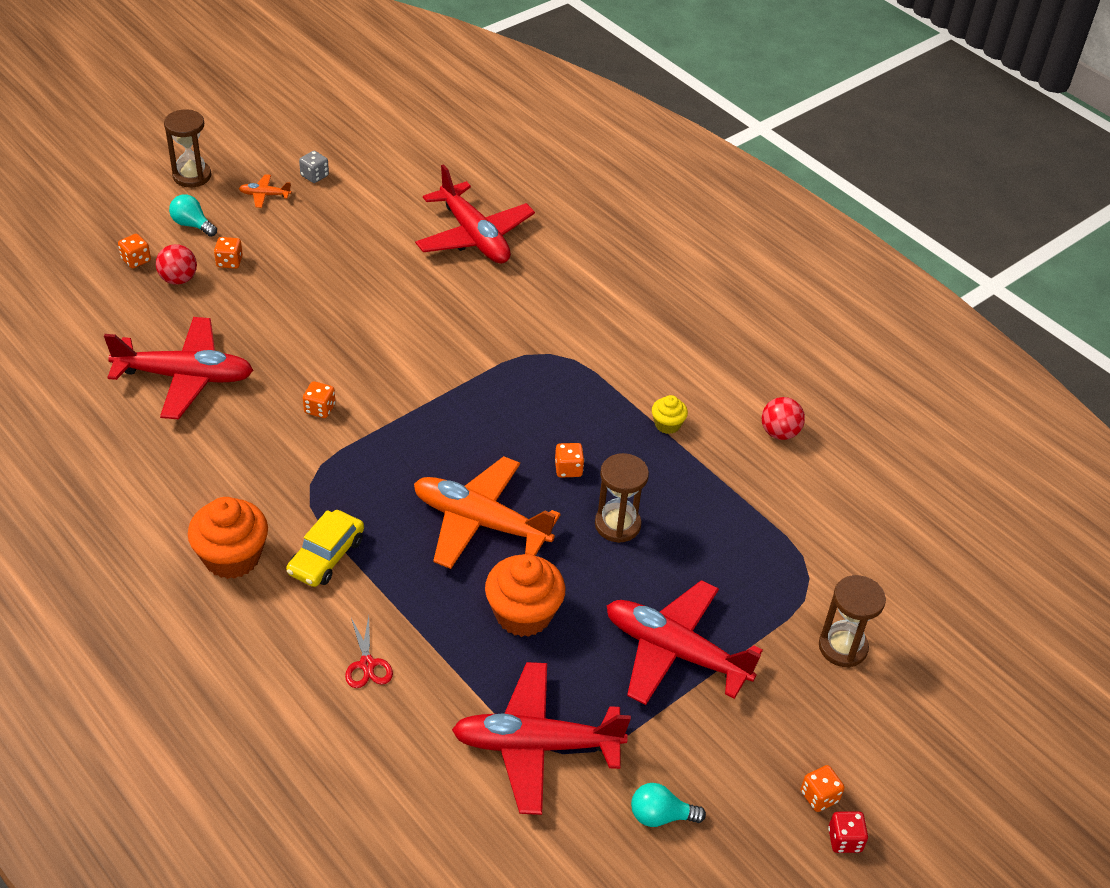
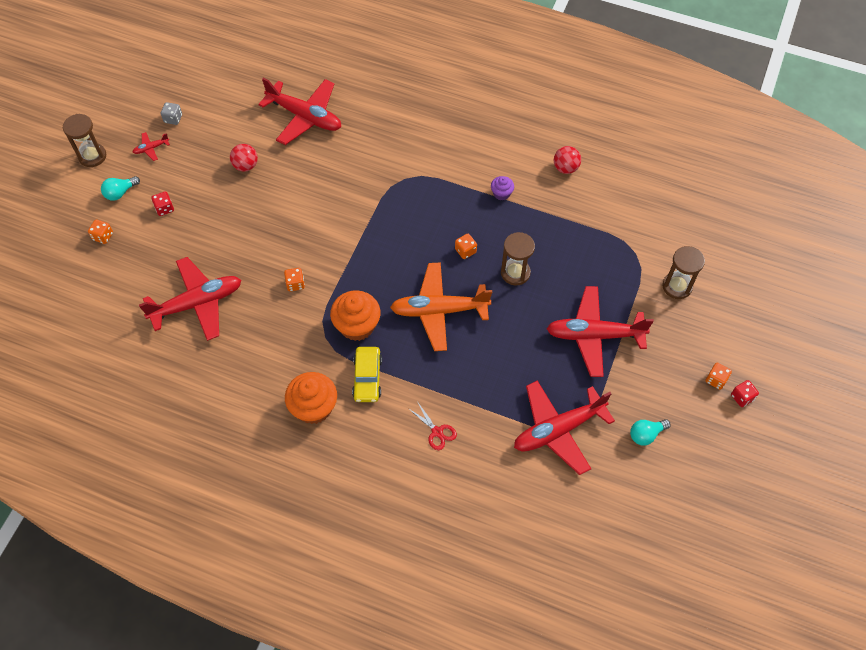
camera: 25 degrees left, 15 degrees up
(178, 279) = (141, 237): red ball -> red ball (245, 166)
(192, 225) = (120, 193): turquoise light bulb -> turquoise light bulb turned 45 degrees counterclockwise
(229, 262) = (164, 208): orange dice -> red dice
(264, 195) = (151, 148): orange plane -> red plane
(523, 614) = (500, 355): orange cupcake -> orange cupcake (357, 325)
(667, 424) = (501, 193): yellow cupcake -> purple cupcake

